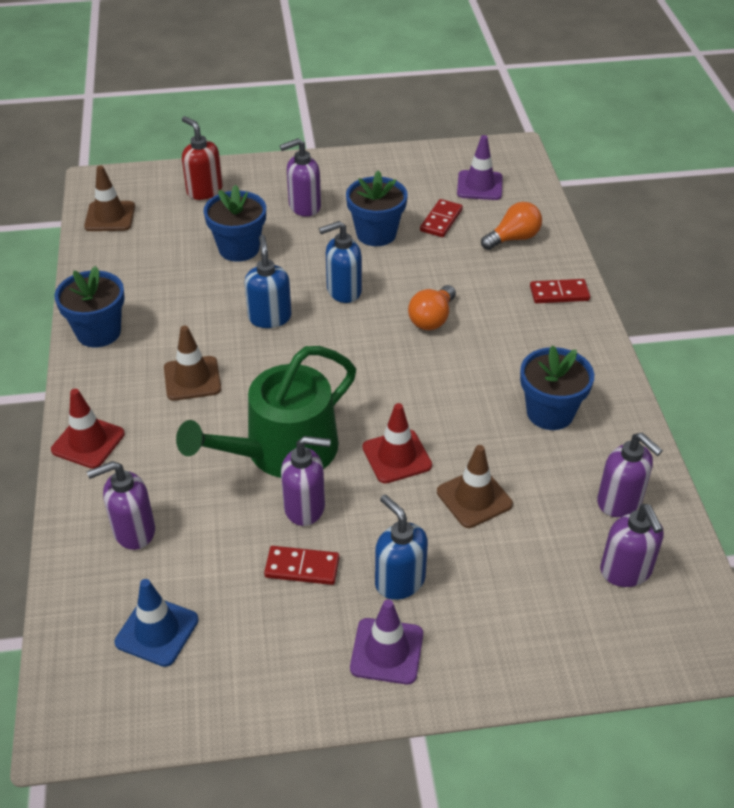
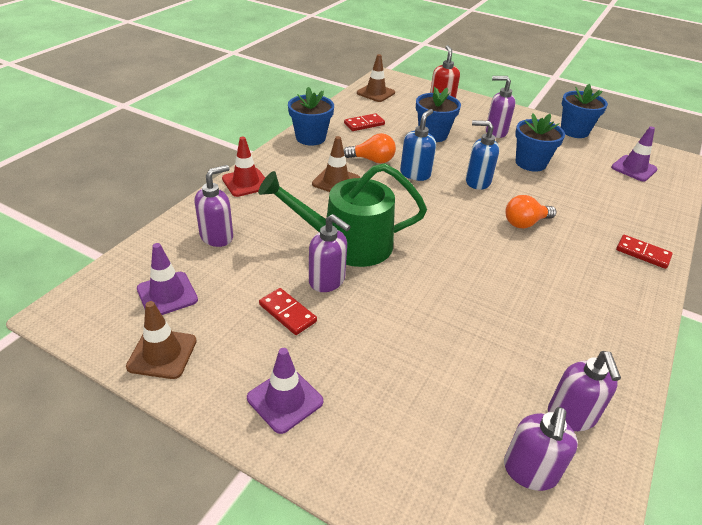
camera: 35 degrees right, 5 degrees down
(133, 531) = (217, 236): purple soap dispenser -> purple soap dispenser turned 120 degrees clockwise
(157, 631) = (167, 294): blue traffic cone -> purple traffic cone
(397, 456) = (419, 286): red traffic cone -> none
(399, 581) = (341, 361): blue soap dispenser -> none
(441, 220) = (585, 175): red domino -> red domino (364, 124)
(474, 498) = (449, 342): brown traffic cone -> brown traffic cone (162, 354)
(513, 238) = (633, 206): orange light bulb -> orange light bulb (372, 160)
(550, 413) = (565, 322): blue flower pot -> blue flower pot (574, 131)

